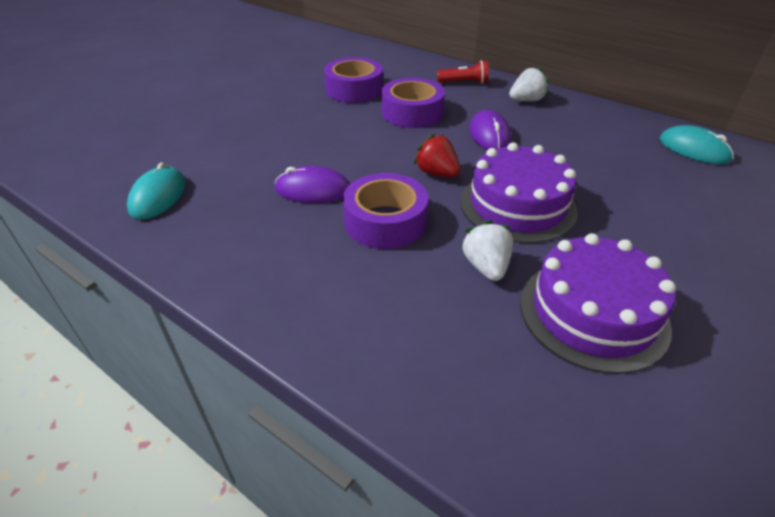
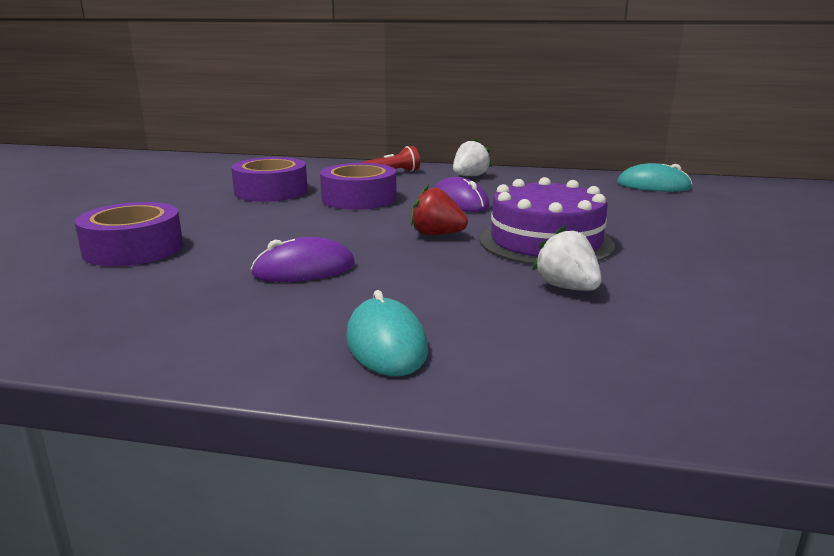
camera: 25 degrees left, 20 degrees down
(158, 196) = (80, 312): turquoise mouse -> turquoise mouse (386, 344)
(385, 221) = (420, 277): purple tape -> purple tape (133, 249)
(593, 313) = (703, 296): purple cake -> none

